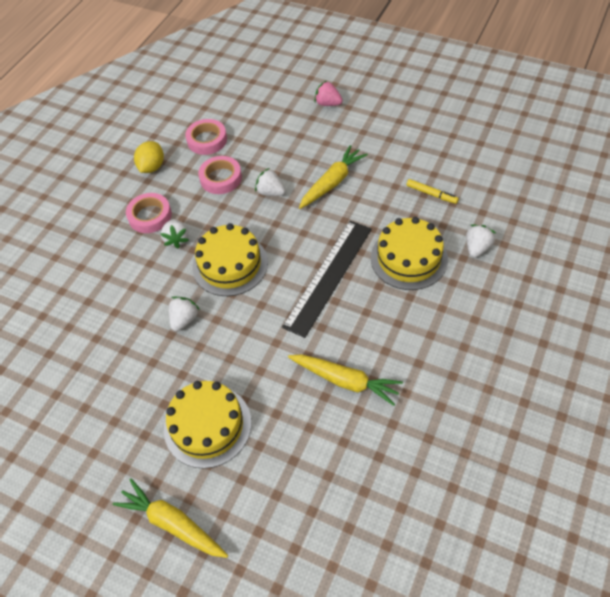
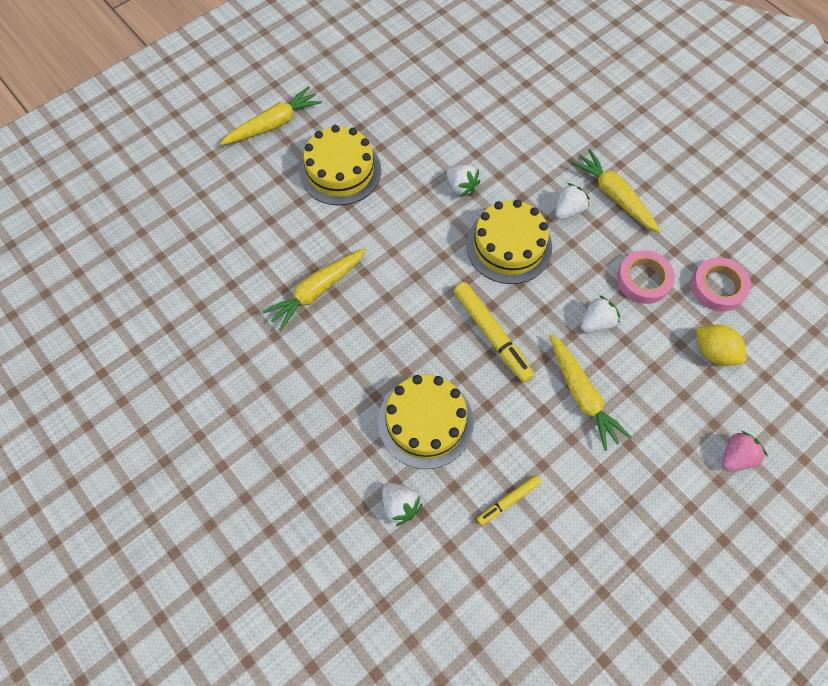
camera: 110 degrees right, 10 degrees up
(150, 216) = (614, 196): pink tape -> yellow carrot
(152, 167) = (692, 218): yellow lemon -> yellow lemon (713, 352)
(177, 239) = (568, 210): white strawberry -> white strawberry turned 120 degrees clockwise
(316, 246) = (492, 335): none -> yellow marker
(328, 276) = (445, 329): black ruler -> none

